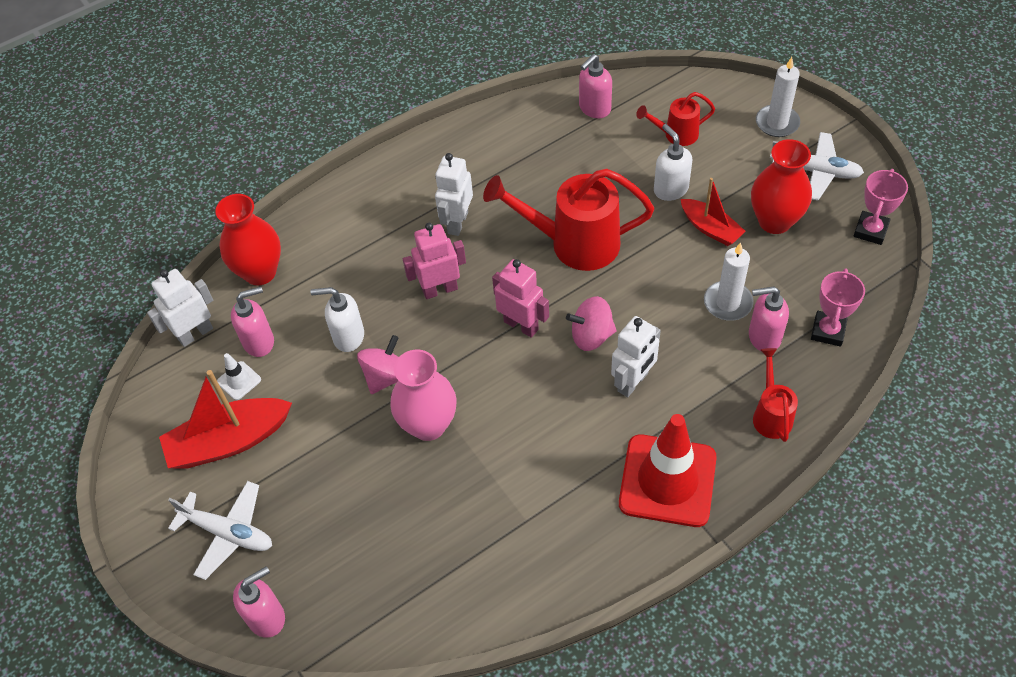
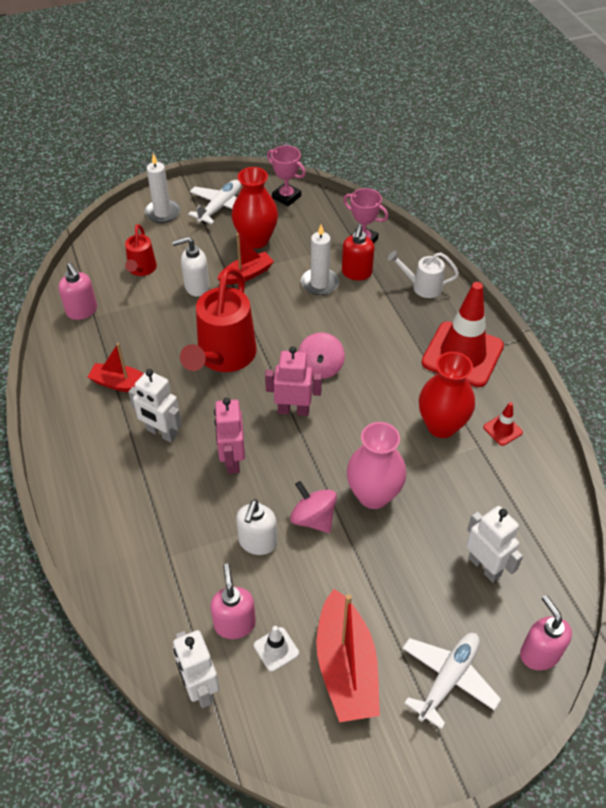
camera: 80 degrees left, 5 degrees down
(260, 272) = (145, 612): red vase -> red vase (441, 426)
(508, 171) = (121, 384): none -> red boat
(521, 325) = (293, 410): pink robot -> pink robot turned 45 degrees clockwise
(558, 544) = (502, 430): none -> red traffic cone
(633, 382) = (372, 353): white robot -> white robot (484, 566)
(763, 337) = (356, 273): pink soap dispenser -> red soap dispenser
(771, 415) = (422, 287): red watering can -> white watering can

